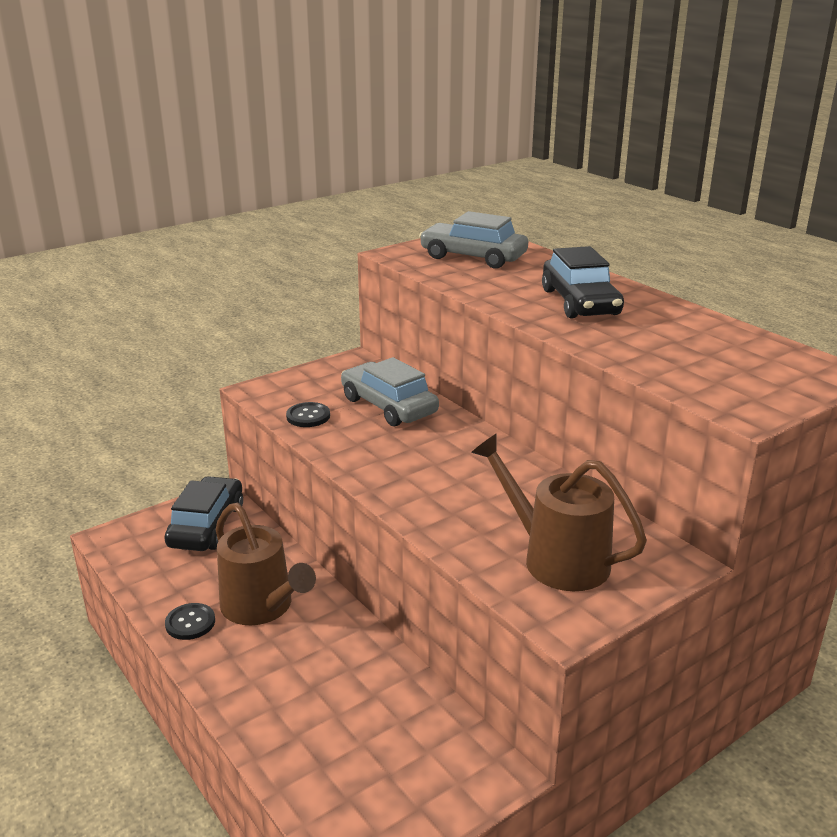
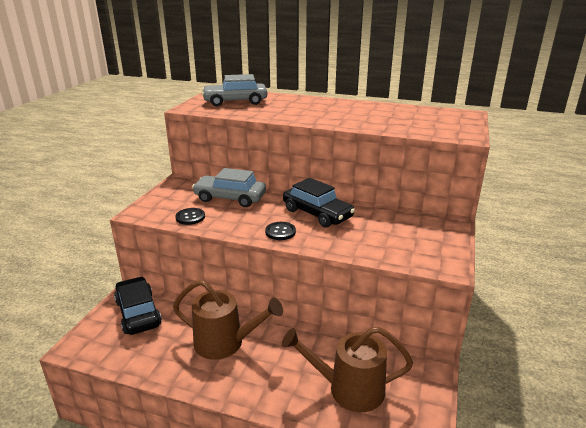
camera: 35 degrees left, 0 degrees up
(190, 623) = (190, 372): black button -> black button (280, 232)
(556, 559) = (407, 240): brown watering can -> brown watering can (349, 389)
(580, 302) = (323, 110): black car -> black car (317, 214)

